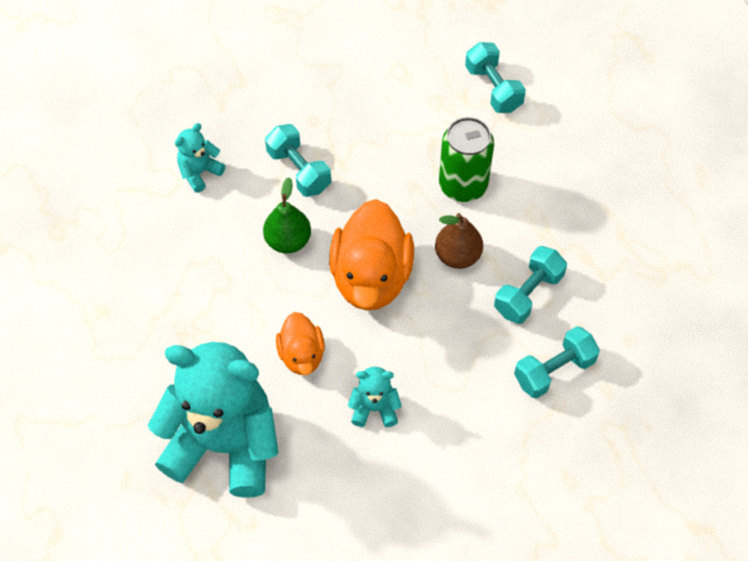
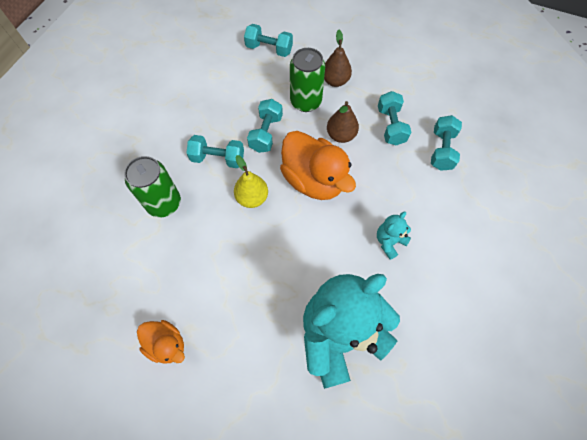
camera: 45 degrees left, 5 degrees up
(199, 172) = (164, 203): turquoise teddy bear -> green can
(288, 241) = (252, 198): green pear -> yellow pear
(302, 355) = (325, 249): orange duck -> orange duck (167, 344)
(378, 185) = (266, 133): none -> turquoise dumbbell
(527, 189) = (335, 81): none -> brown pear

